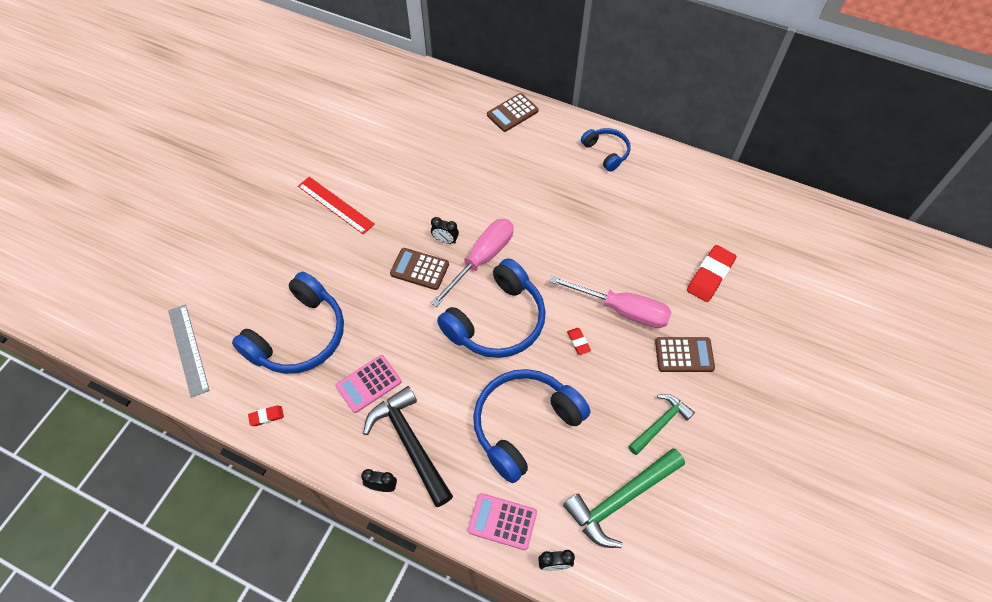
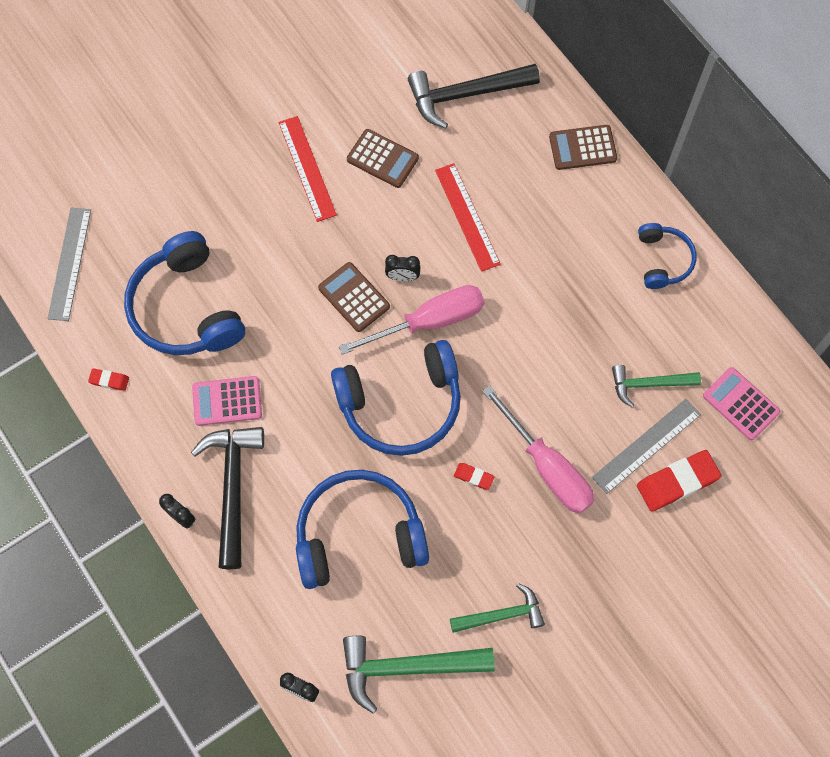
camera: 30 degrees right, 10 degrees up
(299, 336) = (186, 308): blue headphones -> blue headphones turned 90 degrees clockwise
(417, 116) = (465, 95): none -> black hammer
(445, 240) = (402, 277): black clock -> black clock turned 45 degrees counterclockwise
(465, 184) = (467, 216): none -> red ruler
(502, 521) = (276, 619): pink calculator -> pink calculator (740, 404)
(578, 342) = (473, 477): red eraser -> red eraser turned 75 degrees counterclockwise
(650, 227) = (649, 384): none -> green hammer
(675, 264) = (646, 446): none -> grey ruler
(684, 355) = (580, 556): brown calculator -> brown calculator (382, 159)

